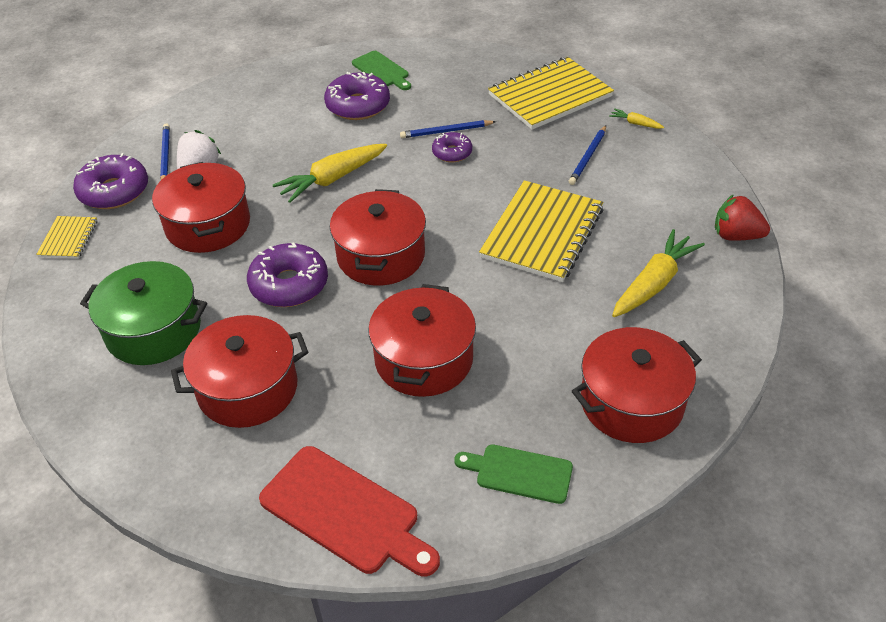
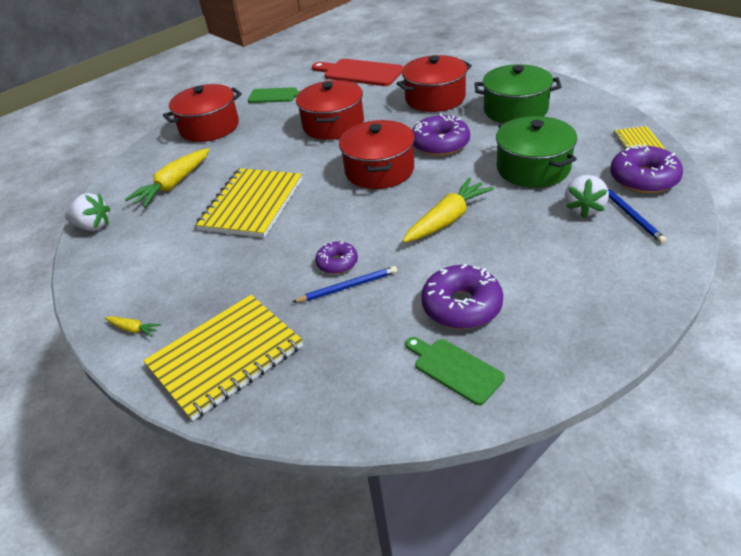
camera: 175 degrees right, 5 degrees down
(208, 225) = (533, 168): red pot -> green pot
(588, 157) = (197, 279): blue pencil -> none
(736, 236) = (93, 226): red strawberry -> white strawberry

